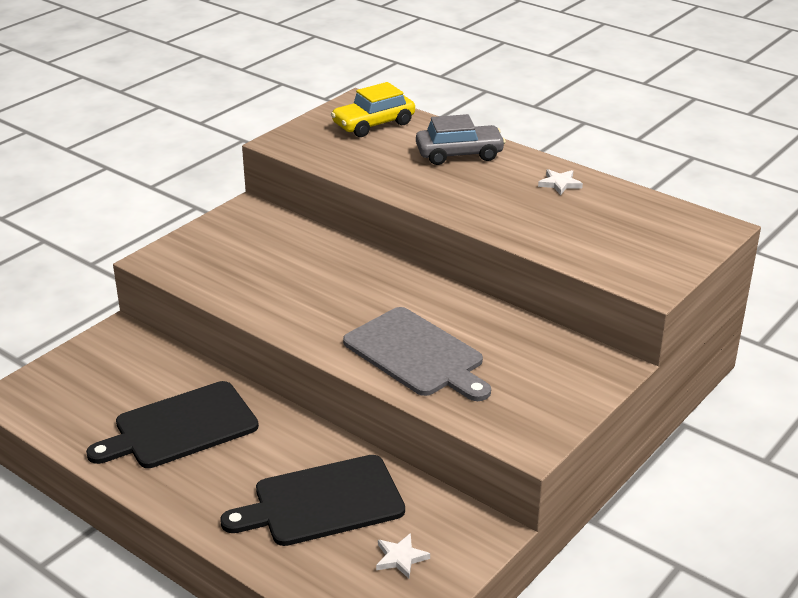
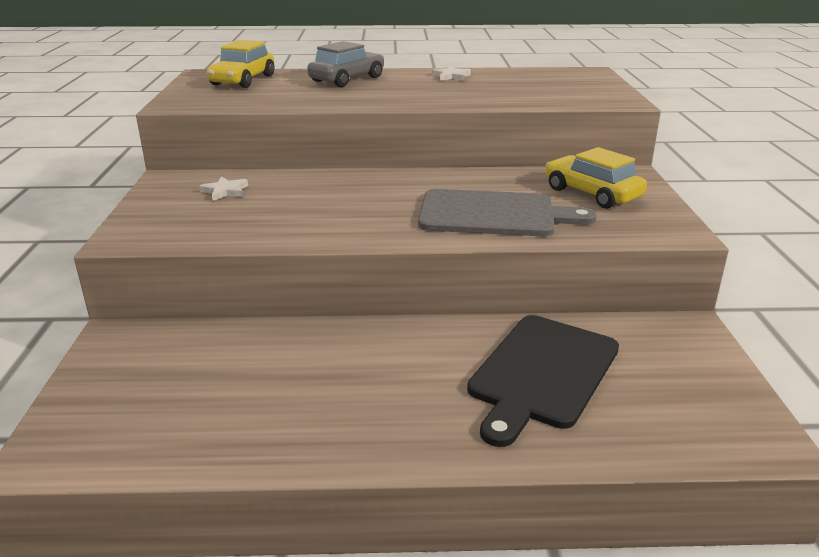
camera: 40 degrees left, 5 degrees down
(180, 427) = (310, 383): black cutting board -> none
(400, 558) = (672, 379): white star -> white star (225, 191)
(534, 372) = (592, 193): none -> yellow car

